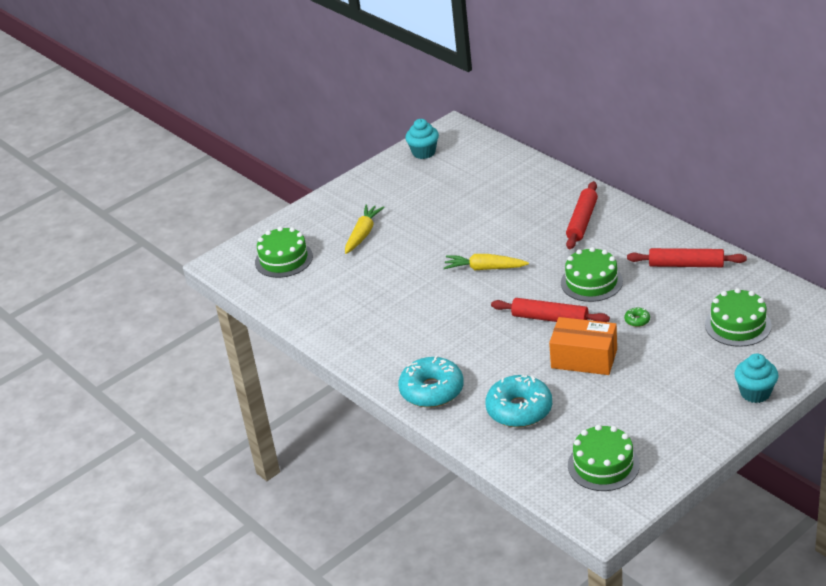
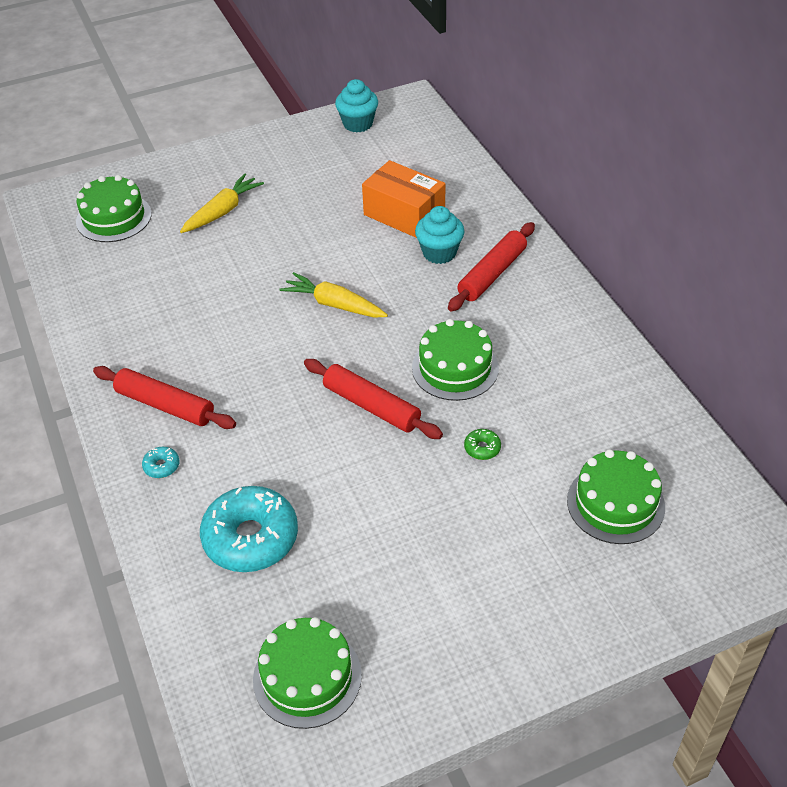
camera: 15 degrees right, 10 degrees up
(432, 390) = (161, 466): turquoise donut -> turquoise donut, size x0.41
(584, 358) = (380, 485): orange box -> orange box (404, 214)
(686, 265) = (592, 382): red rolling pin -> red rolling pin (165, 405)
(755, 393) = (584, 631): turquoise cupcake -> turquoise cupcake (439, 253)

